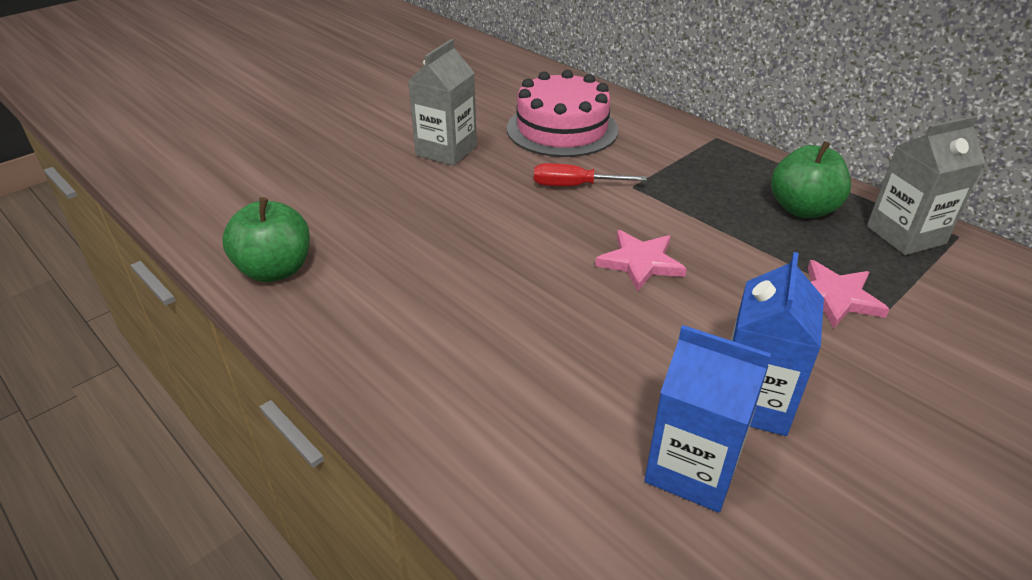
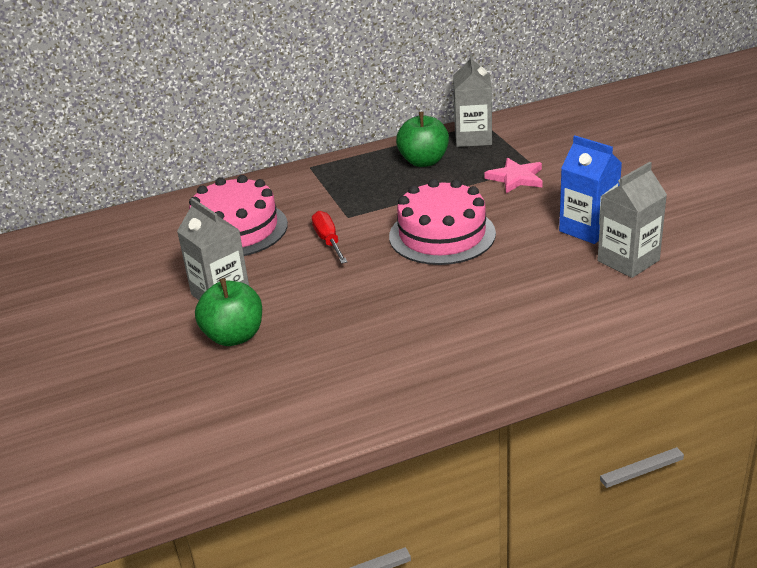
camera: 65 degrees left, 5 degrees down
(275, 270) = (343, 408): green apple -> green apple (234, 336)
(574, 186) = (328, 241): red screwdriver -> red screwdriver turned 135 degrees clockwise
(640, 262) = (442, 235): pink star -> pink cake
(692, 469) = (628, 261): blue carton -> grey carton

